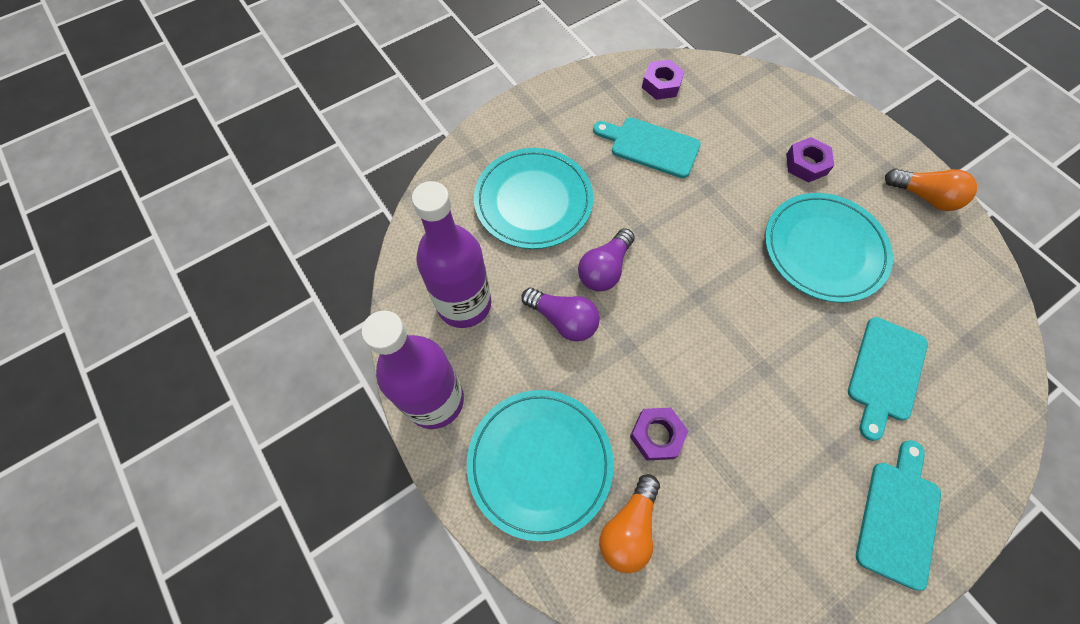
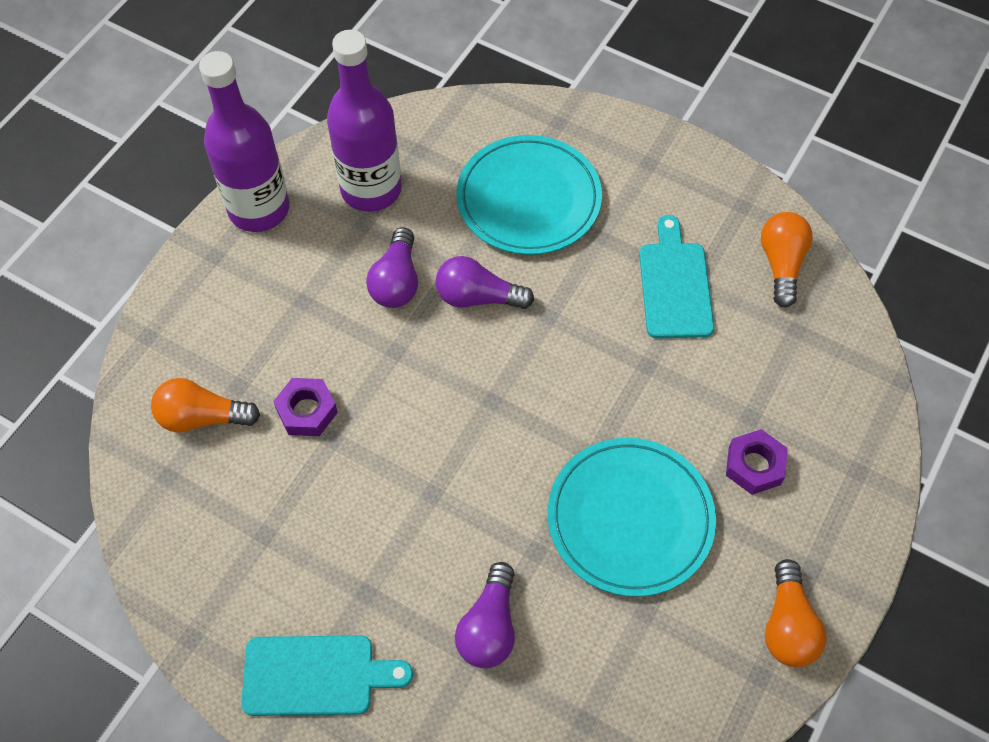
camera: 65 degrees right, 5 degrees down
(540, 463) = (234, 319): turquoise plate -> none
(661, 84) = (781, 264): purple nut -> orange light bulb
(885, 373) = (489, 627): turquoise cutting board -> purple light bulb

